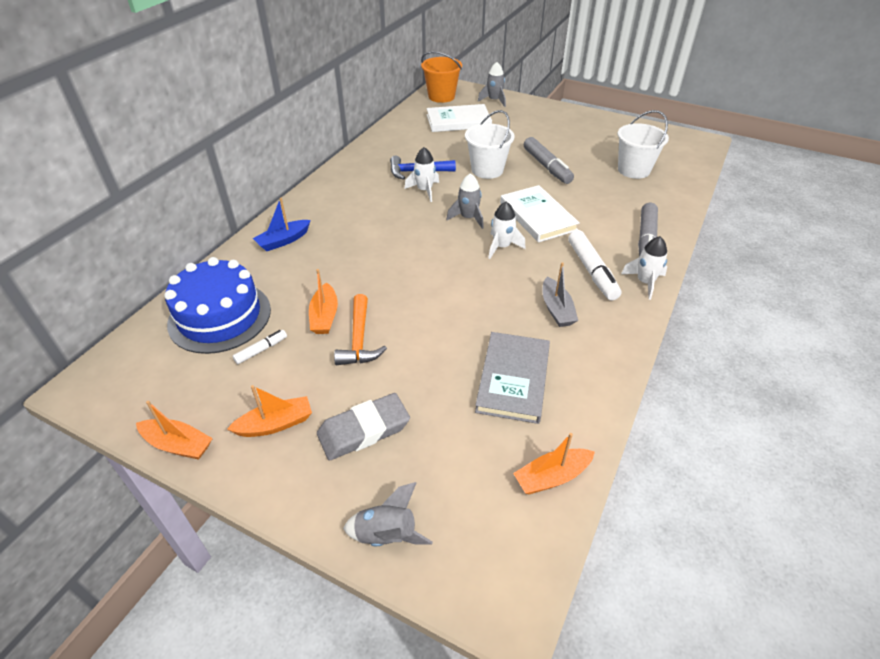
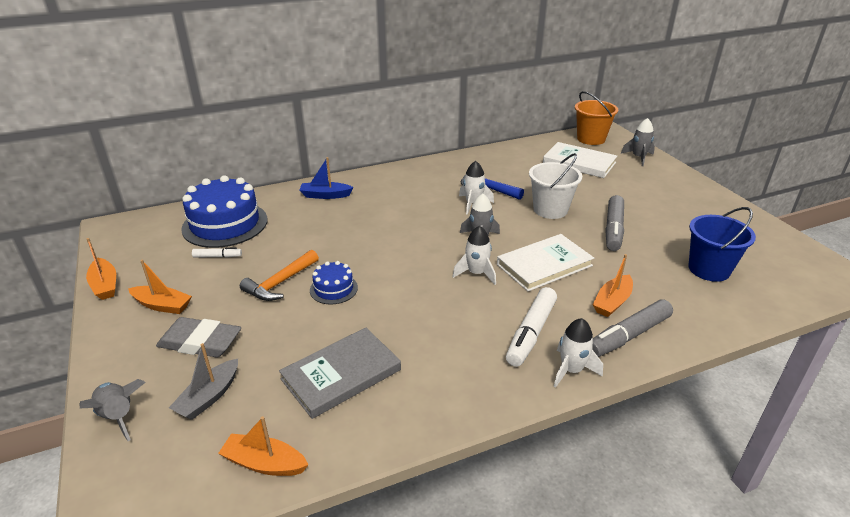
camera: 40 degrees right, 10 degrees down
(324, 316) = (281, 256): orange boat -> orange boat (612, 302)
(412, 318) = (333, 289): none -> blue cake
(537, 216) = (544, 265): white book -> white book turned 45 degrees clockwise
(556, 309) = (453, 345): grey boat -> grey boat (209, 397)
(633, 170) = (709, 269): white bucket -> blue bucket

